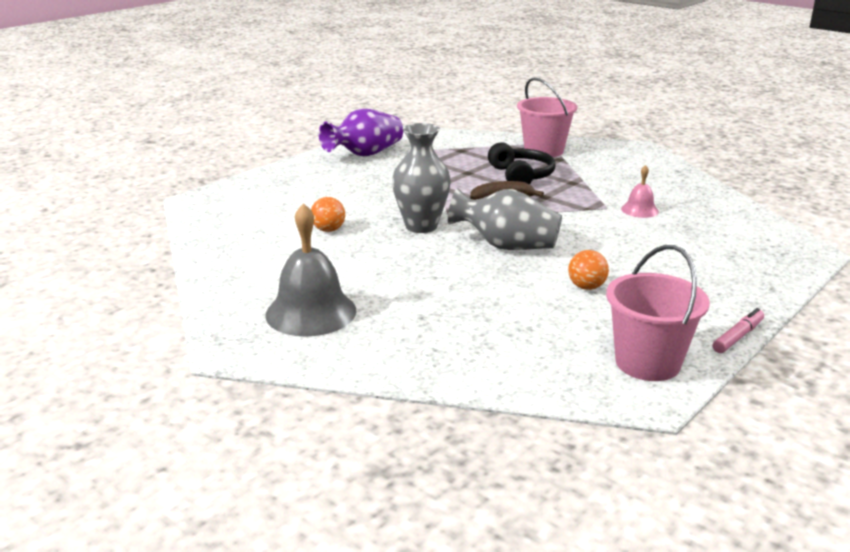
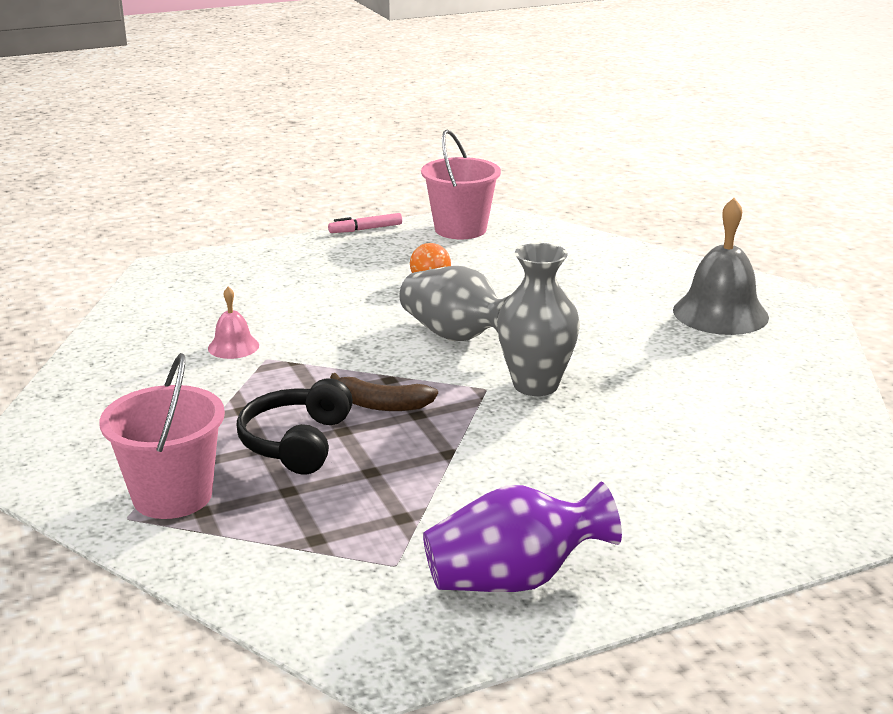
camera: 155 degrees left, 0 degrees up
(328, 230) = (665, 406): orange ball -> none

